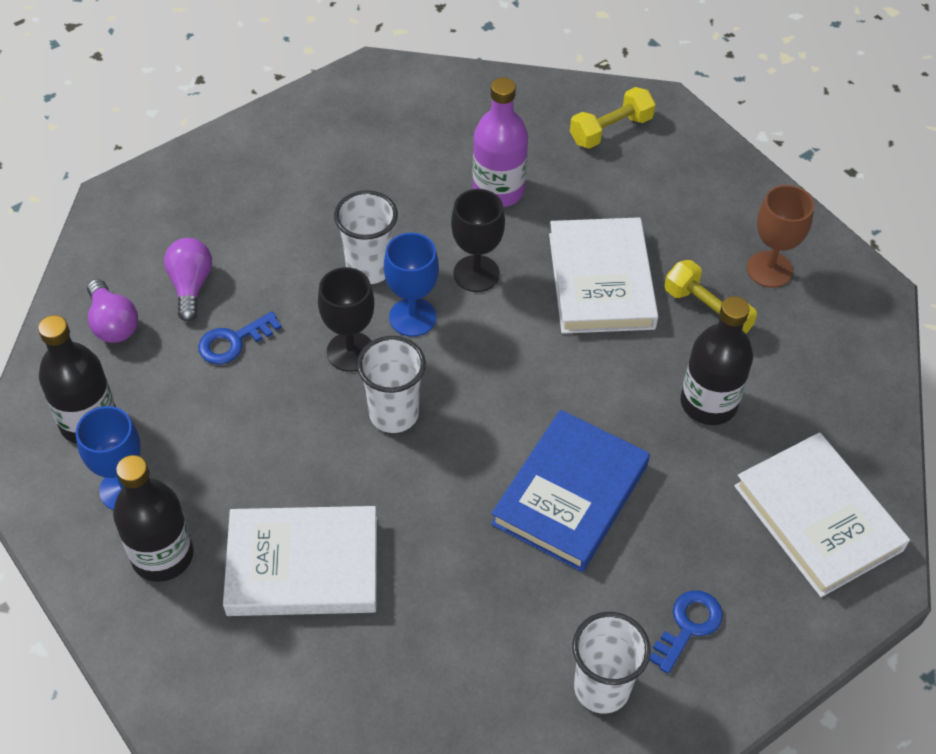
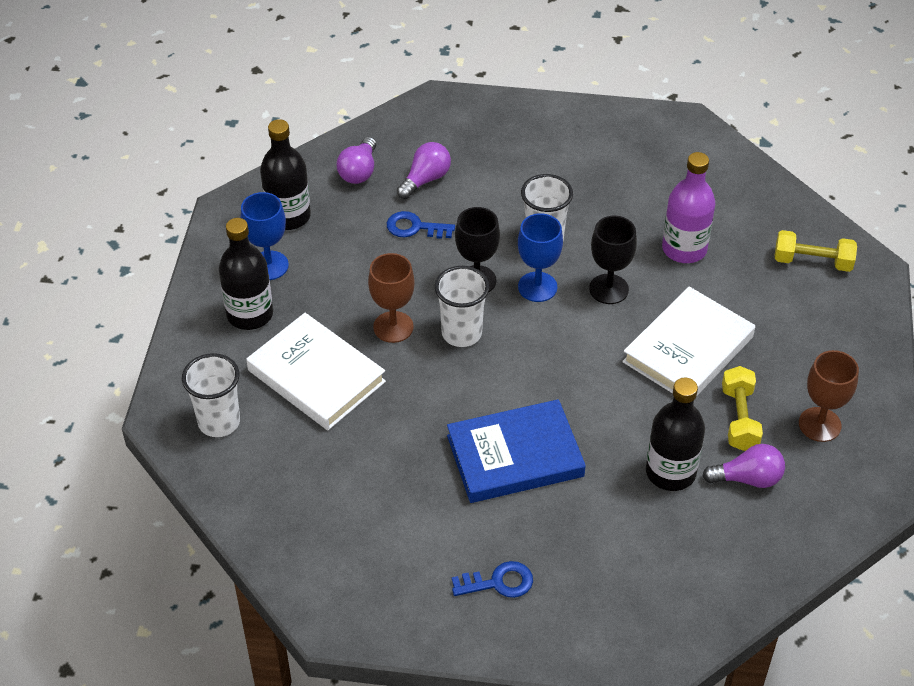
camera: 45 degrees right, 5 degrees down
(323, 457) = (393, 327): none -> brown goblet
(601, 688) = (406, 571): white cup -> white cup (219, 422)
(770, 360) = (747, 478): none -> purple light bulb
(818, 518) = (660, 591): white book -> none

